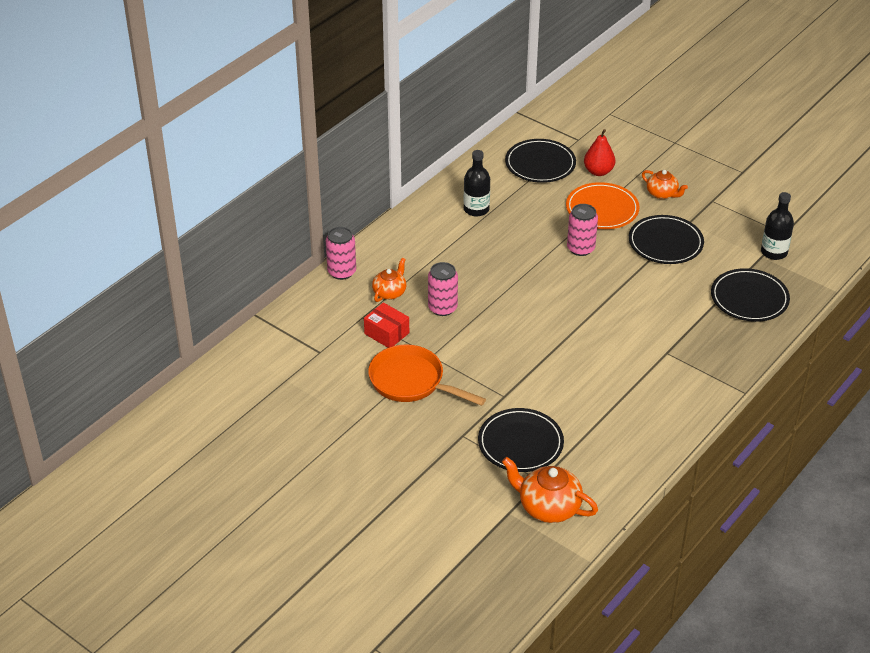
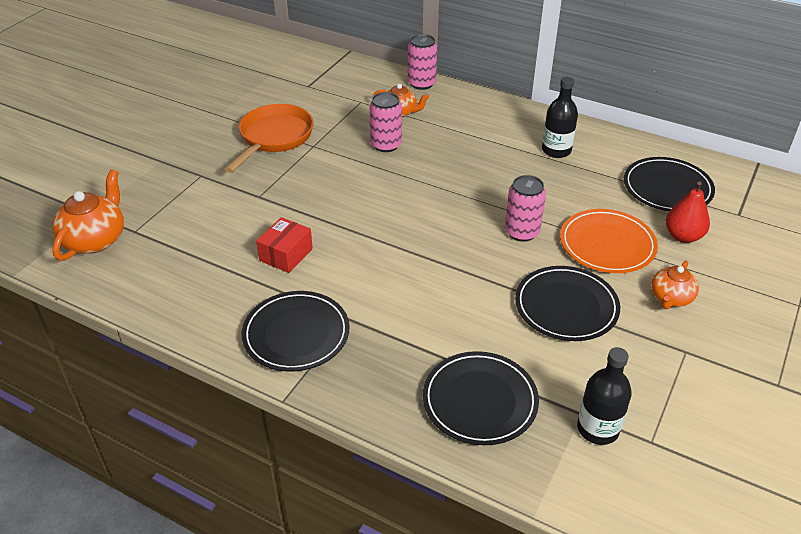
camera: 80 degrees right, 0 degrees up
(387, 333) = (340, 117): red box -> red box (286, 254)
(520, 443) = (189, 213): black plate -> black plate (296, 334)

